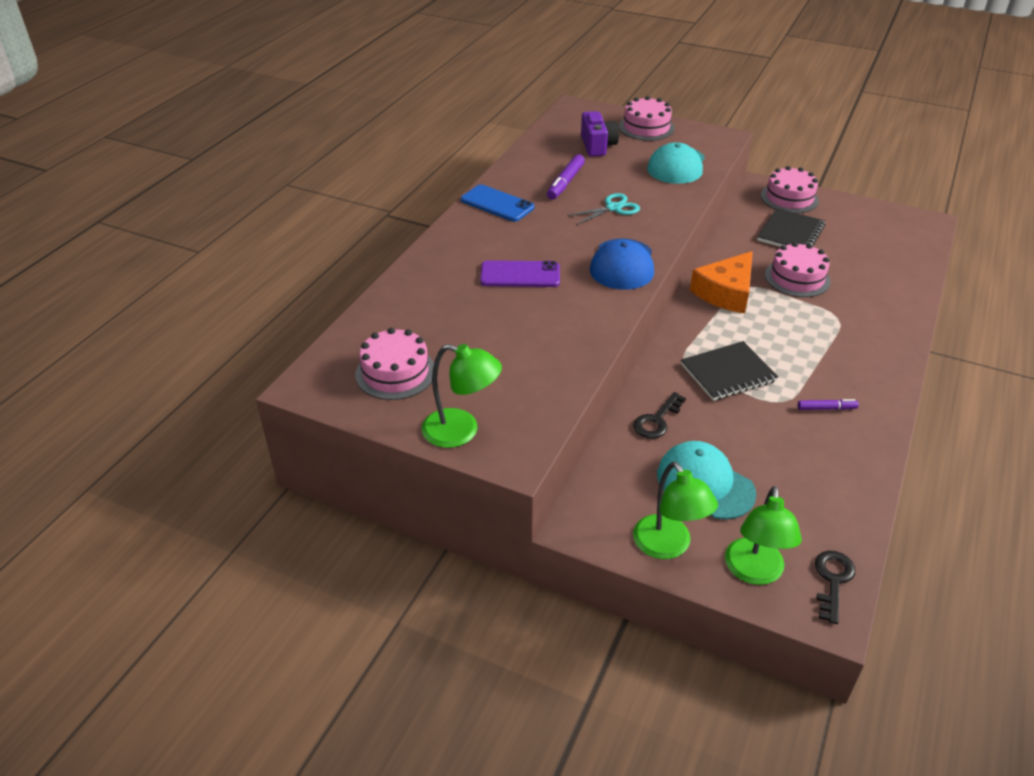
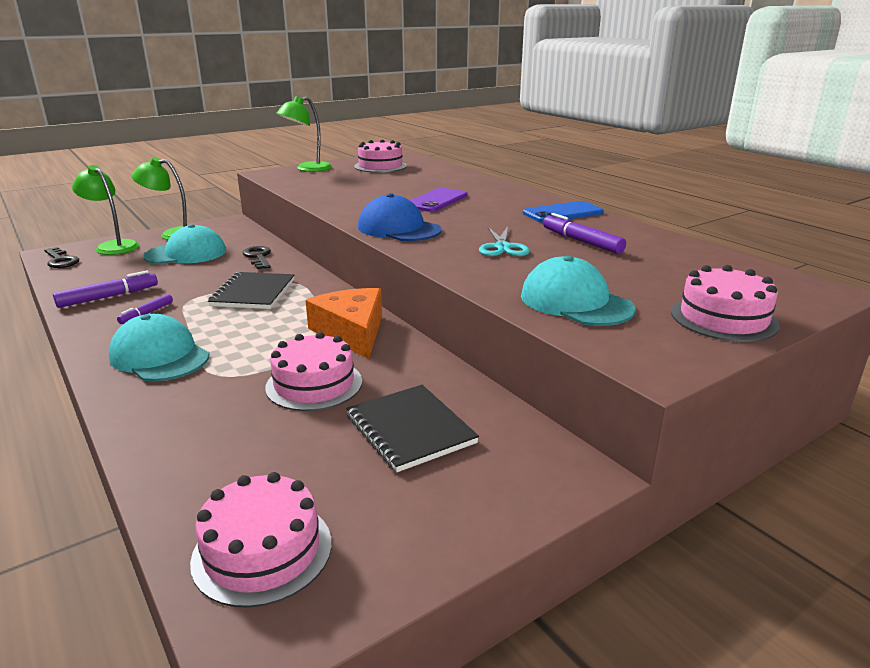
camera: 120 degrees right, 15 degrees down
(597, 146) = (672, 275): purple camera -> none
(789, 198) = (511, 483): pink cake -> pink cake (262, 551)
(836, 457) = (108, 297): none -> purple marker
(856, 356) = (159, 356): none -> turquoise cap

